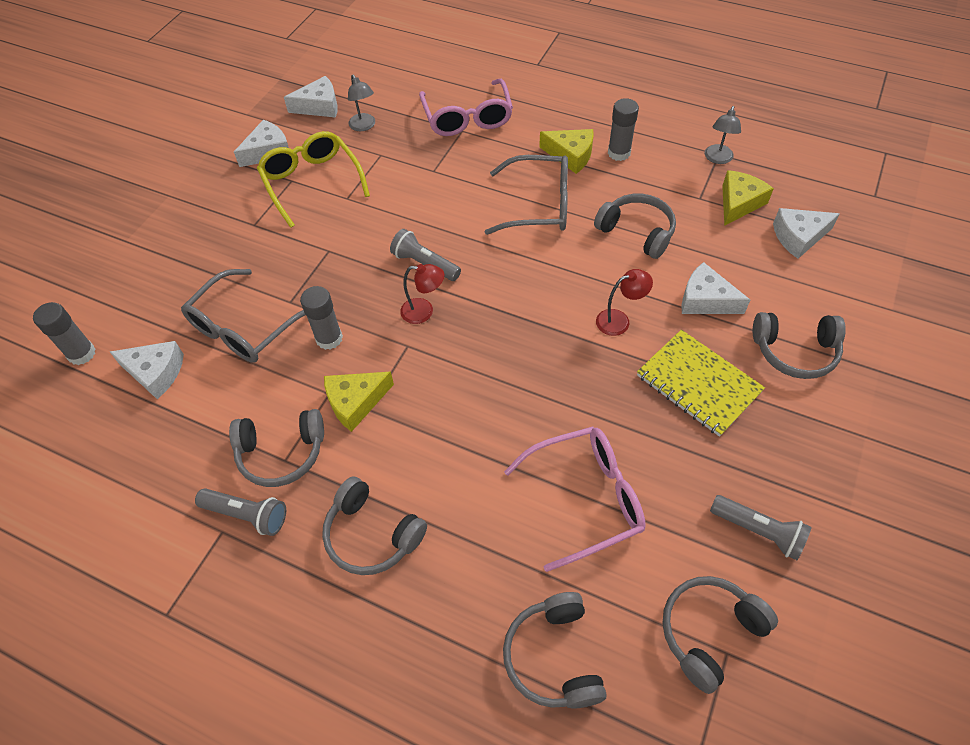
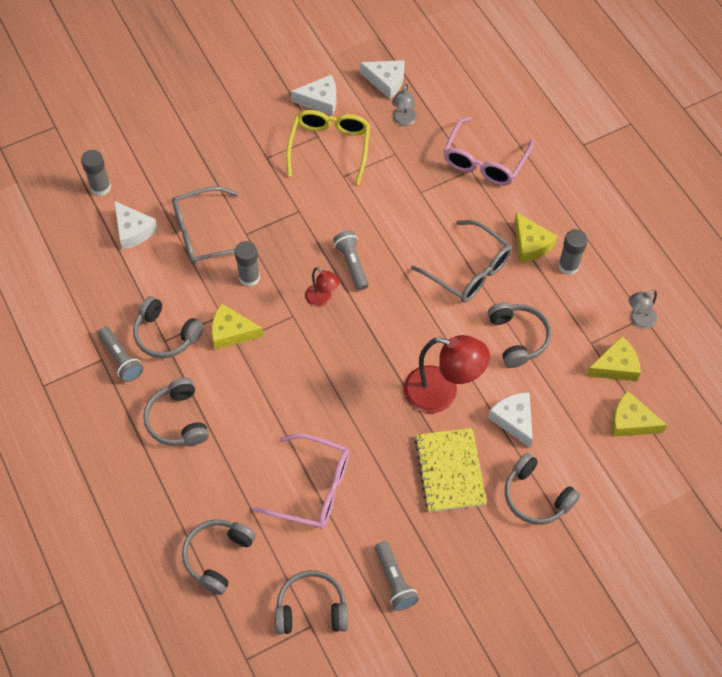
camera: 35 degrees right, 5 degrees up
(619, 320) = (442, 393): red lamp -> red lamp, size x1.95
(798, 237) = (630, 422): white cheese -> yellow cheese

